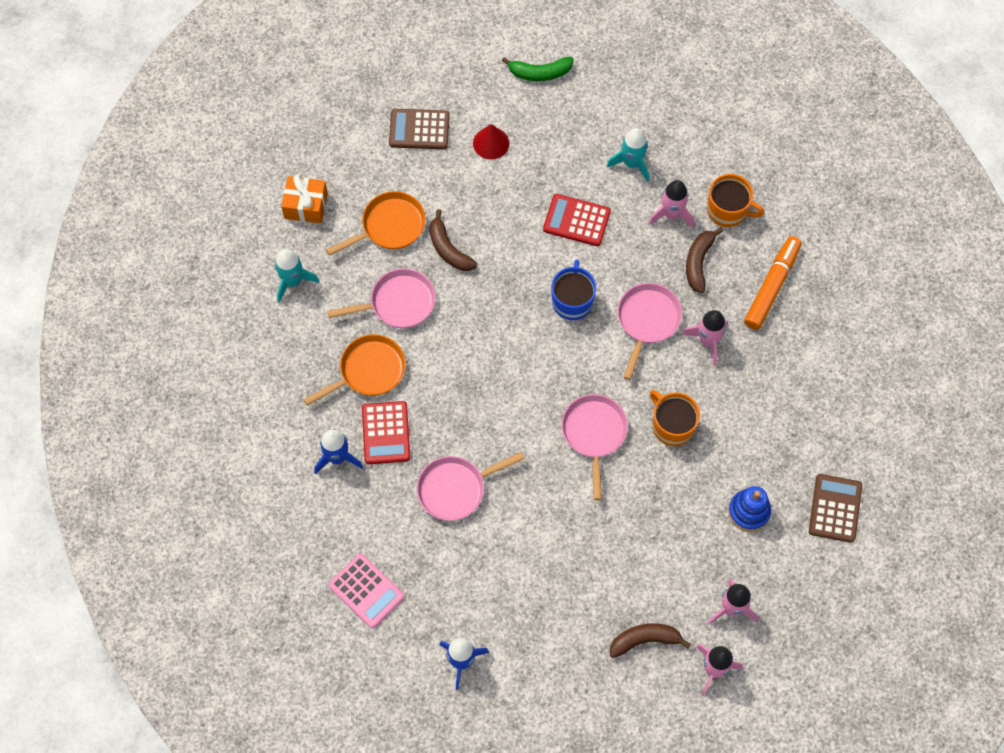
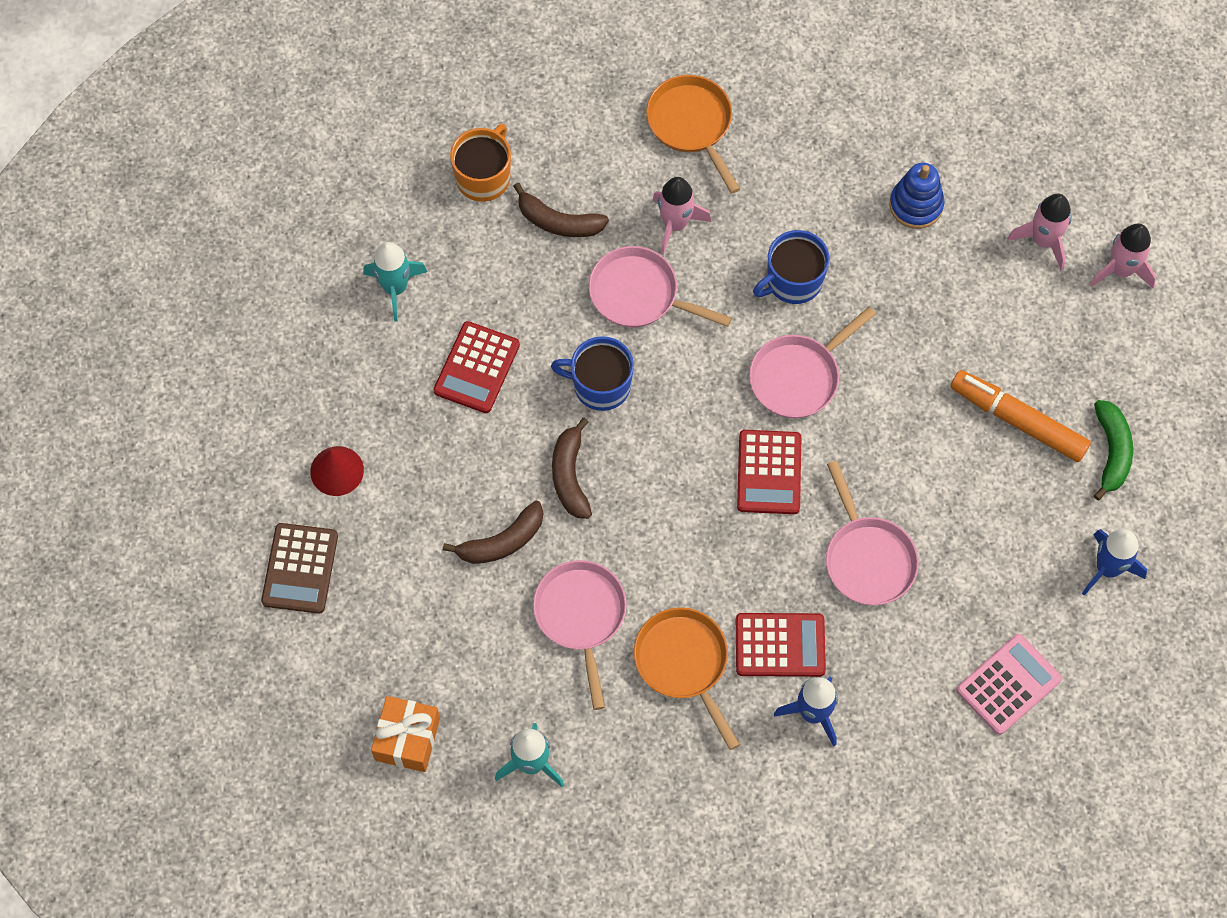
camera: 85 degrees left, 0 degrees up
(389, 226) = (456, 621): orange pan -> orange pan (692, 124)
(516, 418) = (769, 472): none -> red calculator
(540, 73) = (229, 394): green banana -> green banana (1111, 452)
(594, 434) = (798, 377): pink pan -> pink pan turned 45 degrees counterclockwise
(645, 640) = (1082, 345): brown banana -> brown banana (570, 475)
(671, 214) = (481, 247): pink rocket -> none
(672, 426) = (793, 281): orange mug -> blue mug
(771, 286) = (603, 139): orange marker -> orange marker (1018, 420)
(835, 508) = (916, 108): brown calculator -> none

